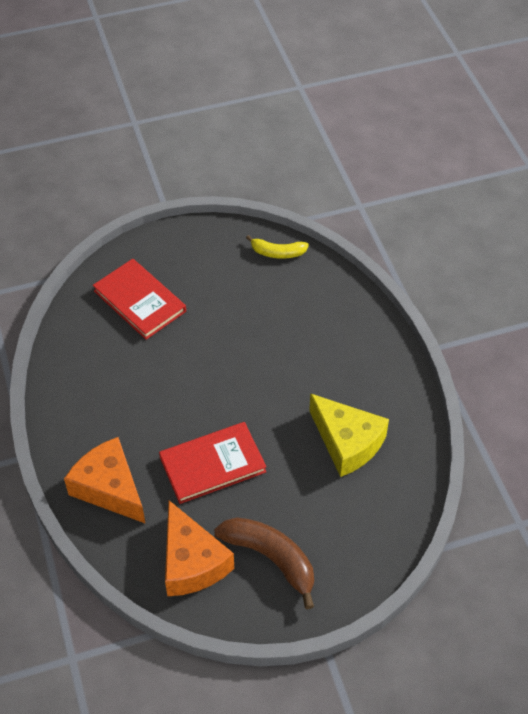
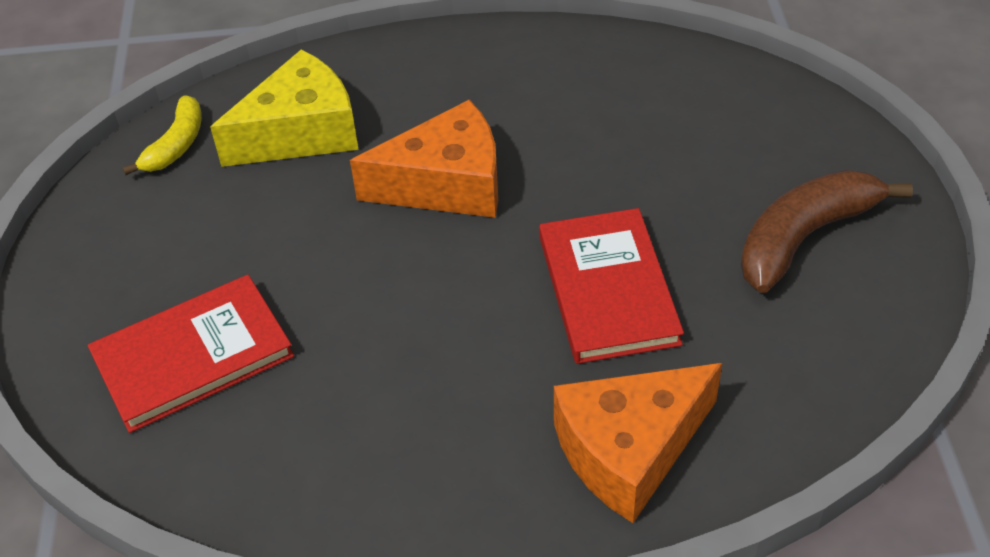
camera: 75 degrees left, 5 degrees down
(192, 562) = (803, 342): orange cheese -> orange cheese (446, 184)
(347, 442) = (601, 119): yellow cheese -> yellow cheese (300, 132)

